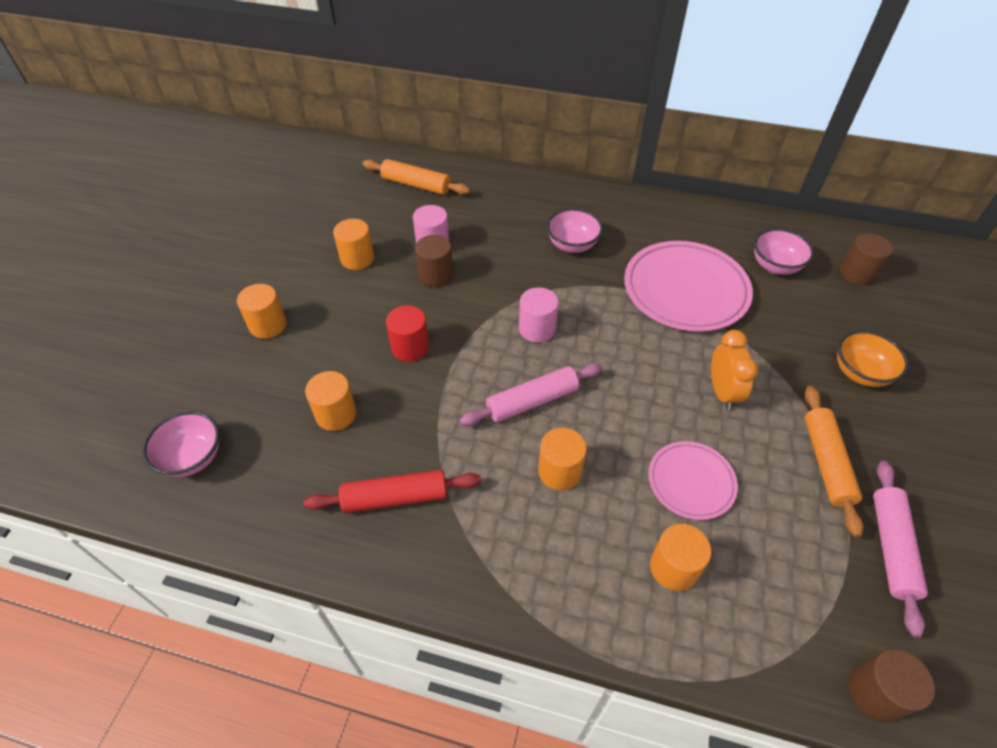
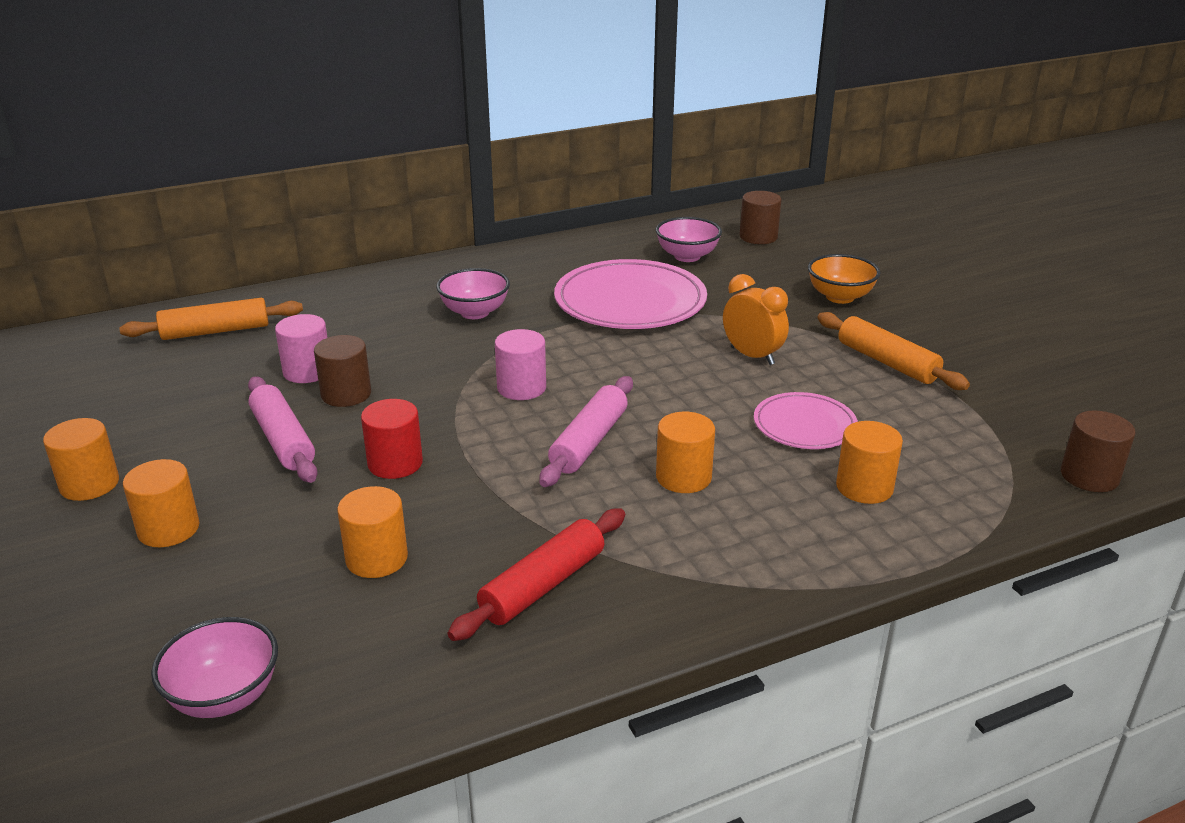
camera: 40 degrees left, 20 degrees down
(357, 258) = (220, 420): orange cylinder -> orange cylinder (89, 484)
(891, 547) = (993, 389): pink rolling pin -> pink rolling pin (283, 440)

